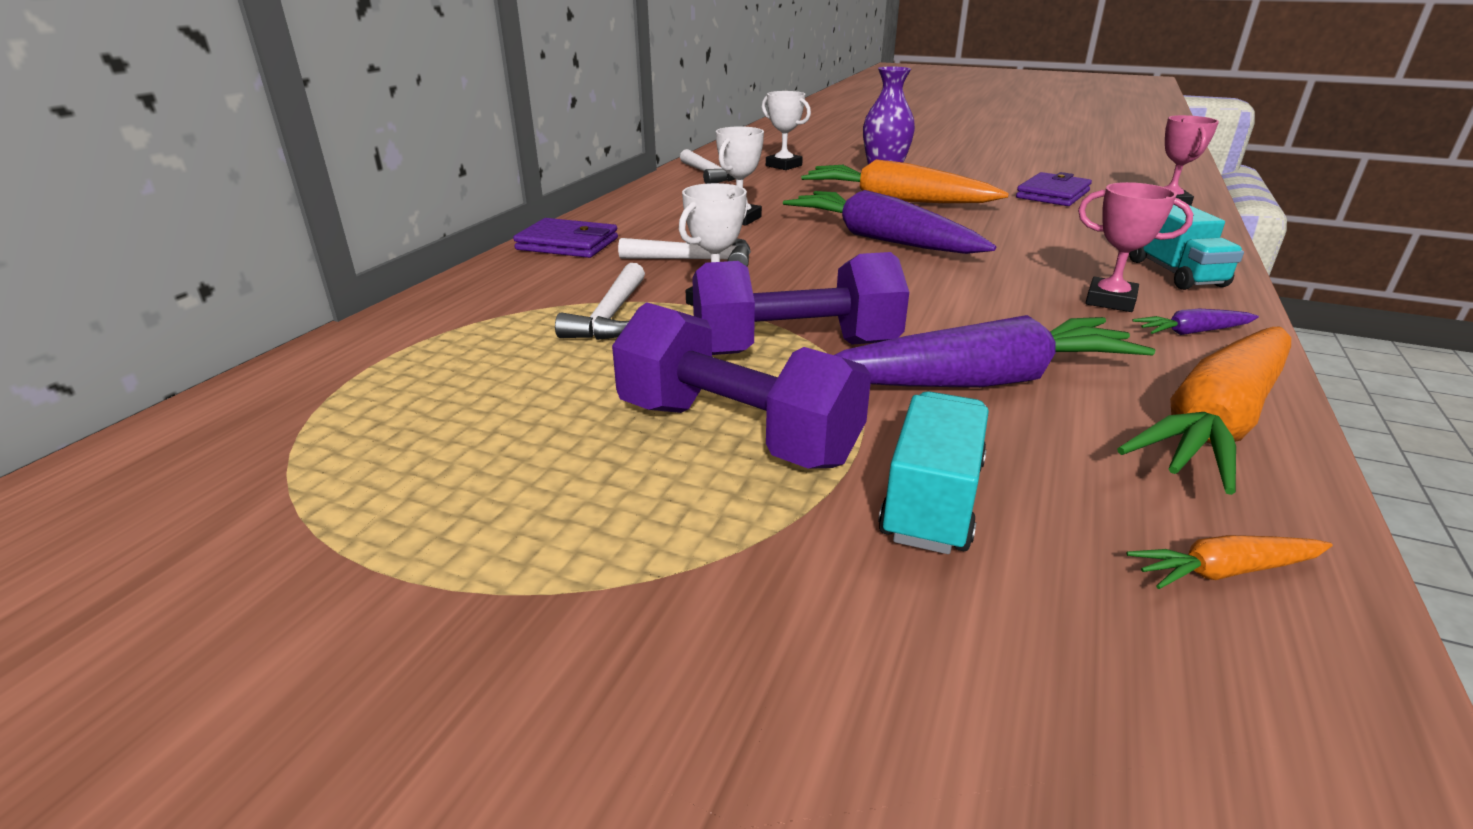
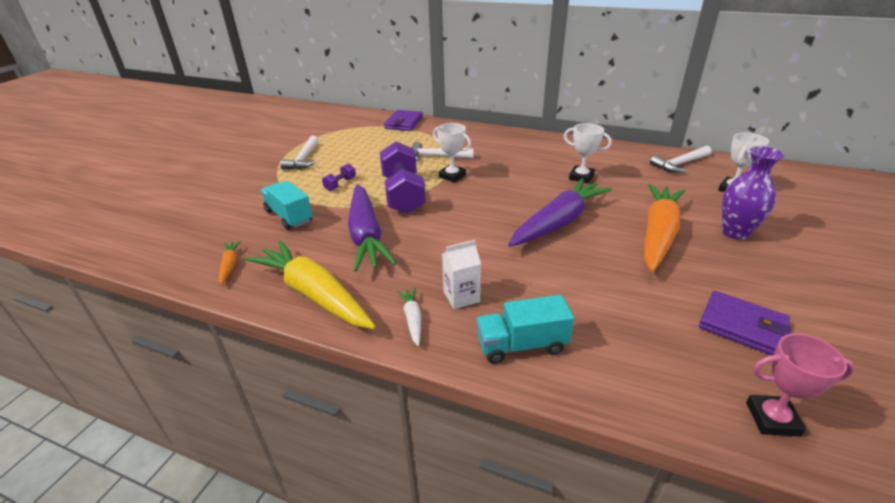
camera: 90 degrees right, 5 degrees up
(568, 244) = (521, 139): purple wallet -> purple wallet (404, 123)
(695, 260) = (505, 169): white hammer -> white hammer (304, 159)
(736, 433) = (340, 184): purple dumbbell -> purple dumbbell, size x0.43
(932, 501) = (289, 216): turquoise truck -> turquoise truck turned 150 degrees counterclockwise
(1110, 301) = (461, 297): pink trophy -> white carton
(1192, 332) = (412, 319): purple carrot -> white carrot
(1216, 422) = (314, 294): orange carrot -> yellow carrot

